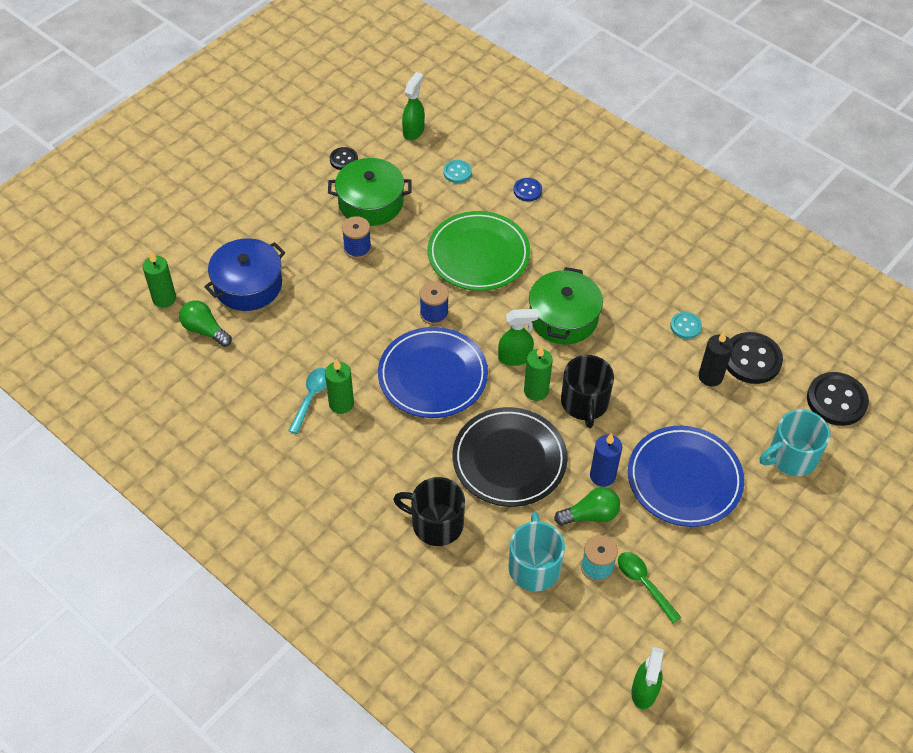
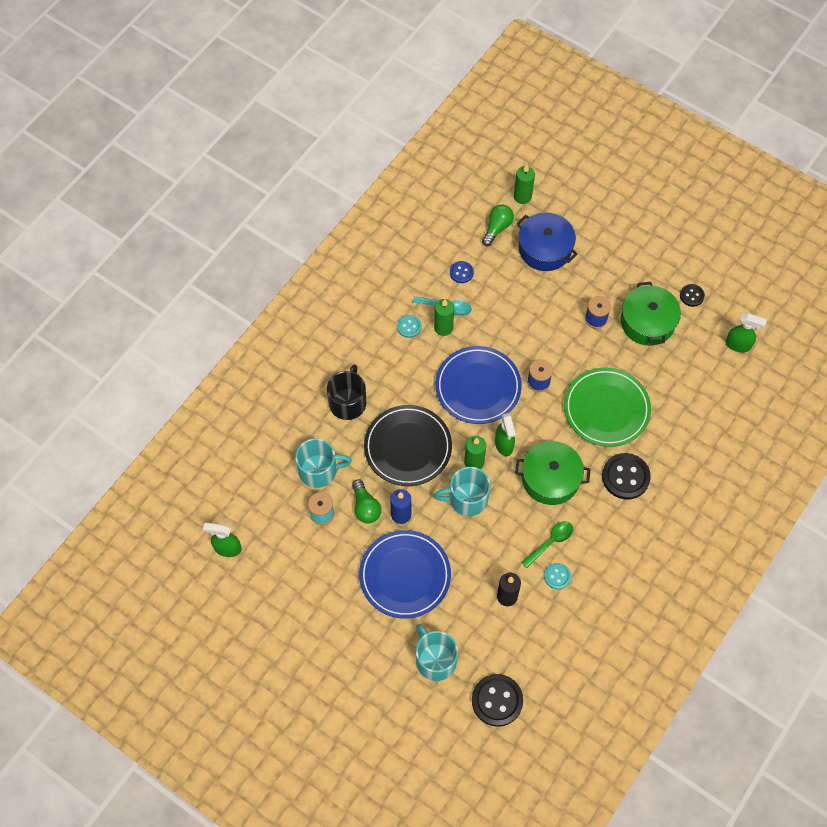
camera: 85 degrees right, 10 degrees up
(457, 172) = (696, 384): turquoise button -> turquoise button (409, 327)
(527, 190) = (687, 442): blue button -> blue button (461, 272)
(584, 403) = (467, 499): black mug -> turquoise mug
(644, 584) = (311, 547): green spoon -> green spoon (550, 542)
(752, 359) = (530, 631): black button -> black button (625, 477)

